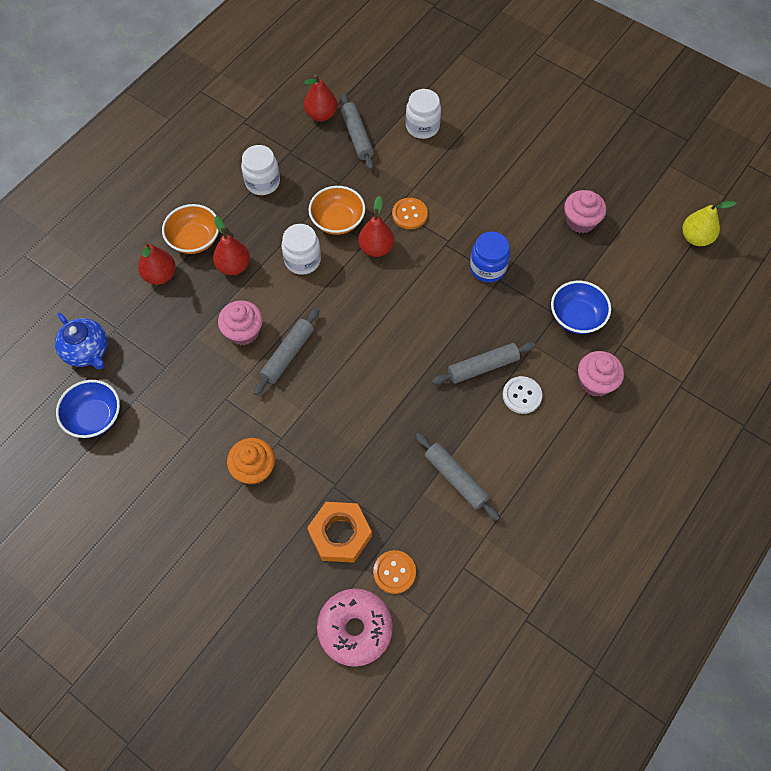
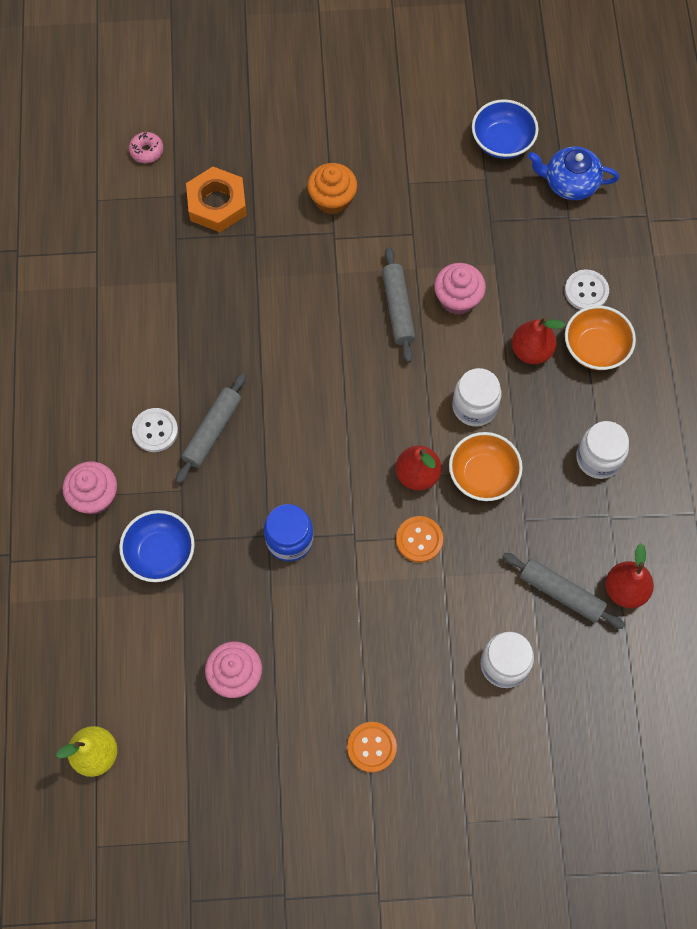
camera: 140 degrees right, 5 degrees up
(160, 275) = (586, 291): red pear -> white button
(355, 629) = (146, 151): pink donut -> pink donut, size x0.48
(394, 572) = (149, 209): orange button -> orange button (371, 747)
(456, 479) = (157, 314): grey rolling pin -> none

